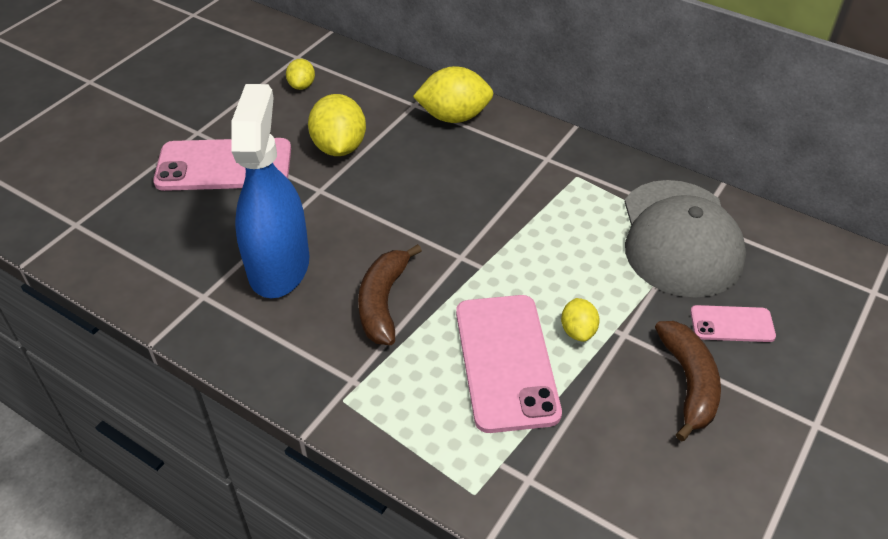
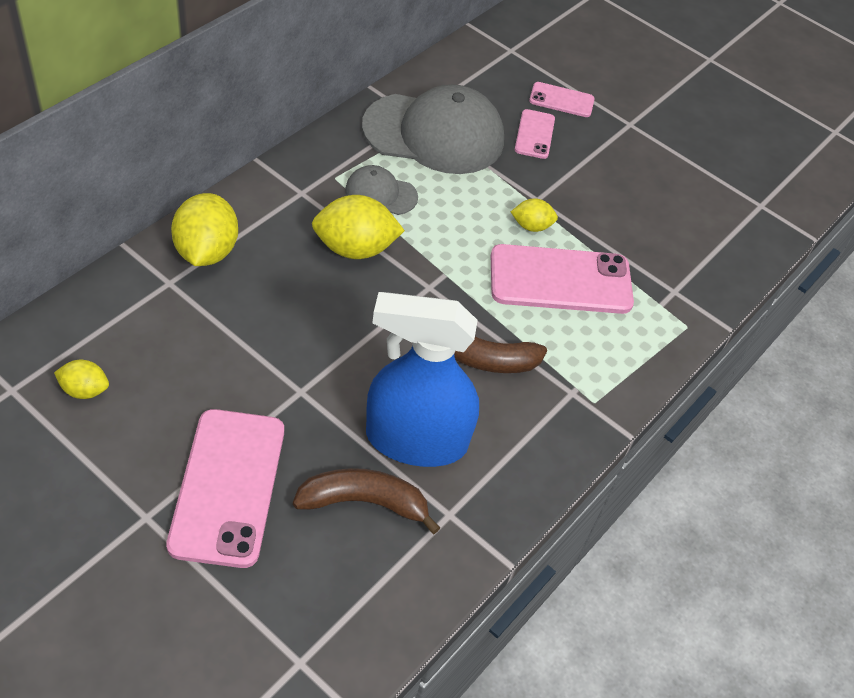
camera: 90 degrees left, 5 degrees up
(339, 147) = (228, 364): yellow lemon -> yellow lemon (355, 248)
(570, 209) = (380, 194): none -> grey cap
(689, 383) = (590, 176): brown banana -> brown banana (364, 502)
(813, 347) = (561, 100): none -> pink phone

